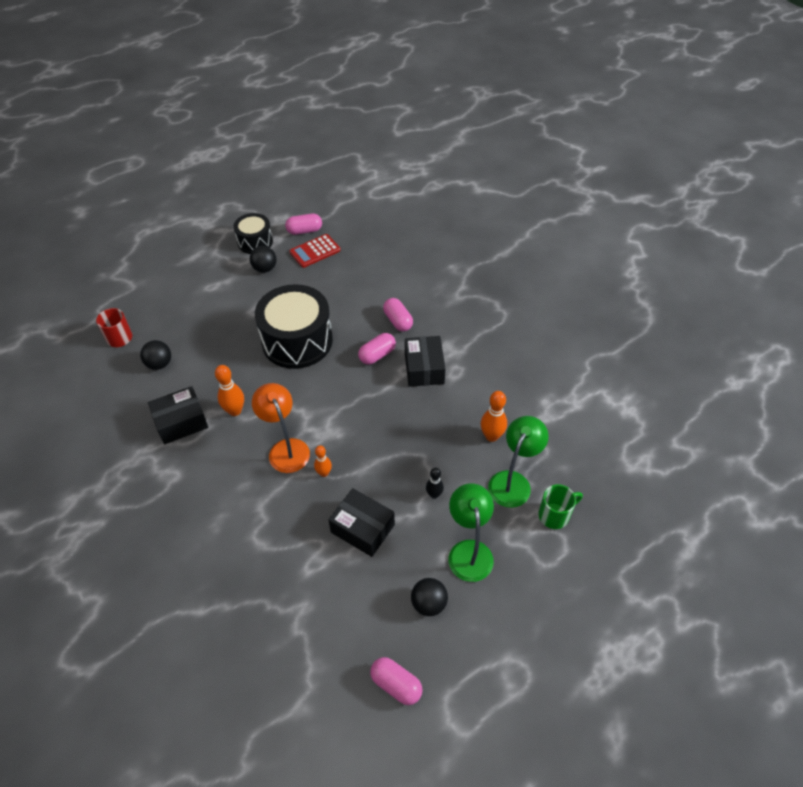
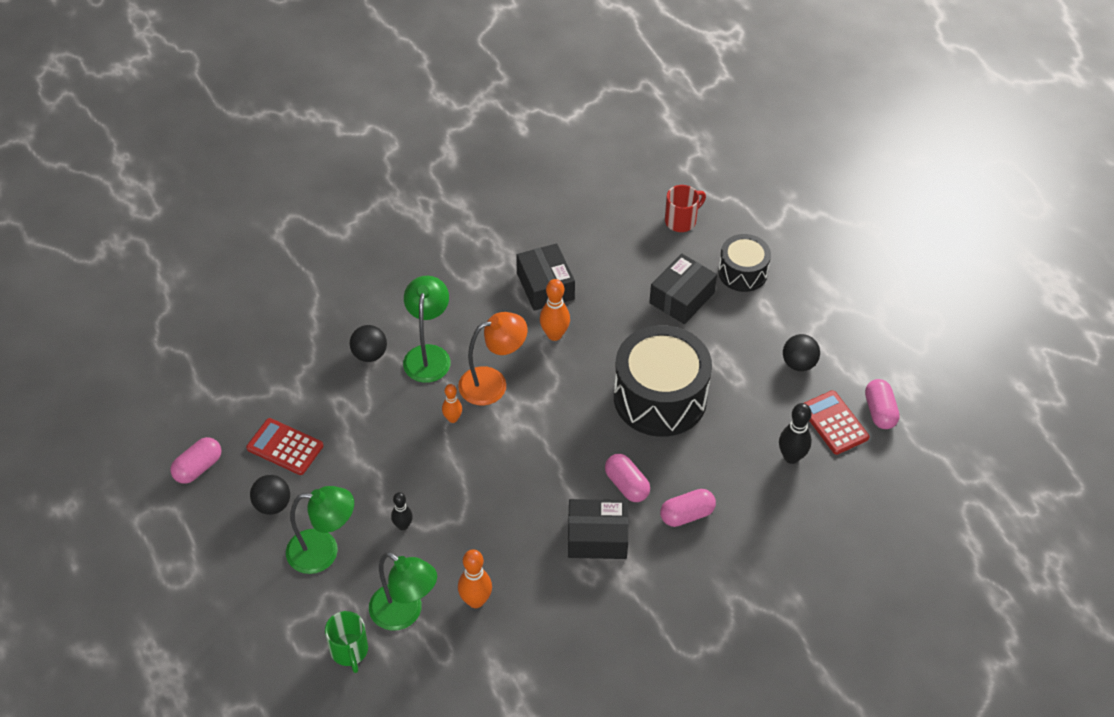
camera: 95 degrees right, 0 degrees up
(159, 364) = (635, 261): black ball -> black ball (369, 354)
(255, 242) = (855, 352): black drum -> black drum (742, 272)
(255, 501) = (428, 355): none -> green lamp
(344, 271) = (791, 457): none -> black bowling pin
(362, 528) = (374, 451): black box -> black box (682, 298)
(364, 605) = (285, 447): none -> red calculator

